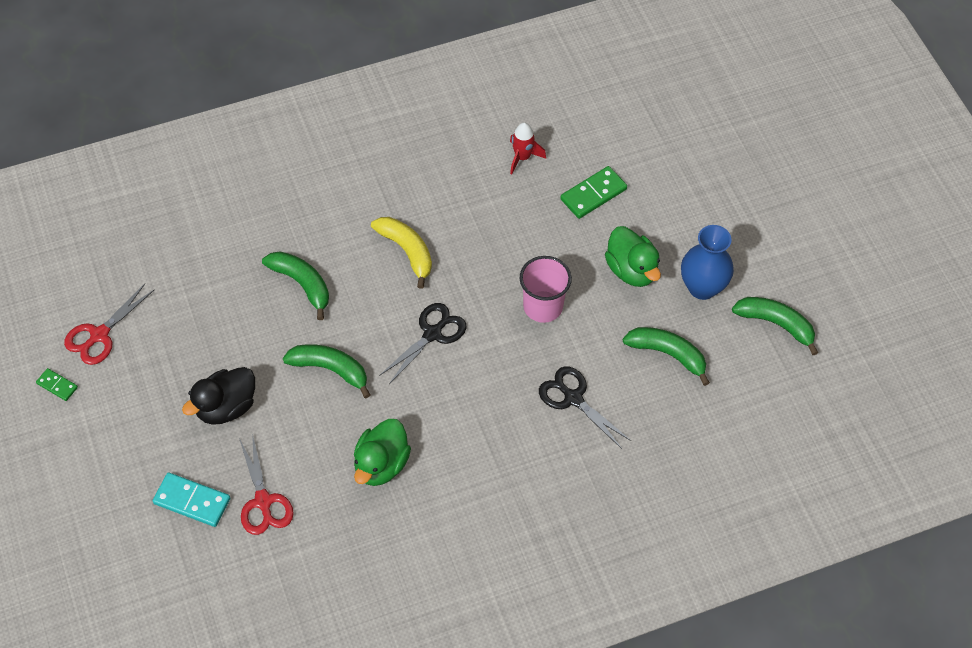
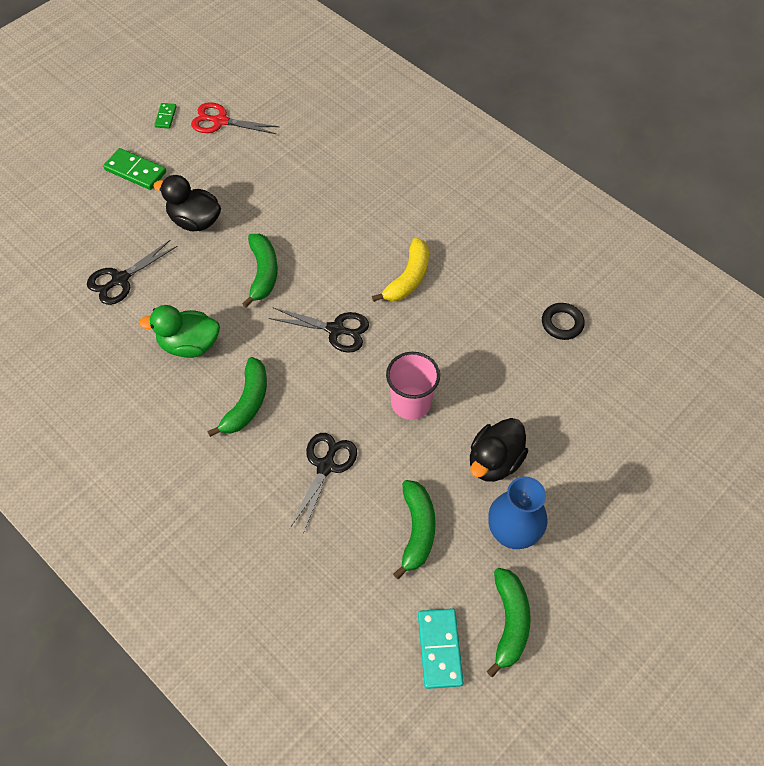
camera: 65 degrees right, 0 degrees up
(192, 501) = (102, 235): turquoise domino -> turquoise domino (440, 649)
(263, 501) = (120, 279): red scissors -> black scissors
(302, 284) = (334, 221): green banana -> green banana (247, 403)
(522, 157) = (562, 323): red rocket -> black ring
(593, 194) = (559, 396): green domino -> green domino (135, 171)
(631, 270) = (494, 461): green duck -> black duck

